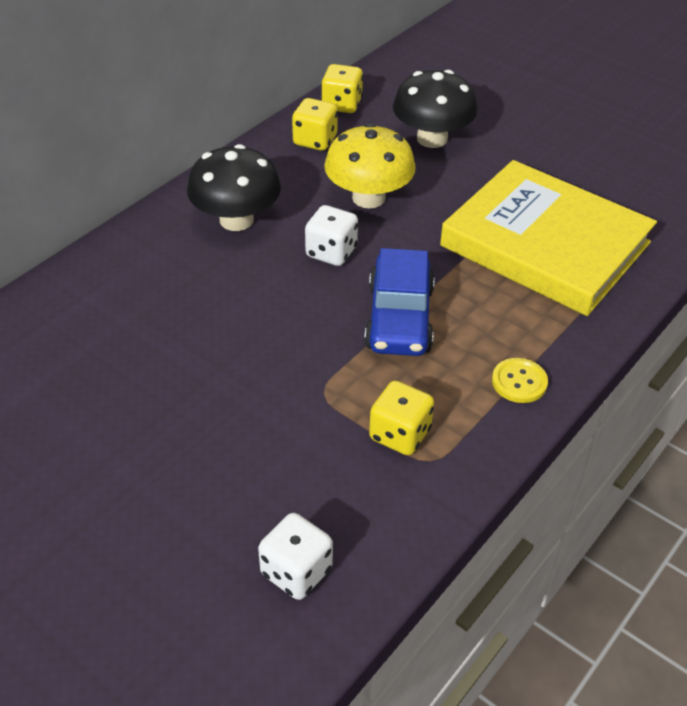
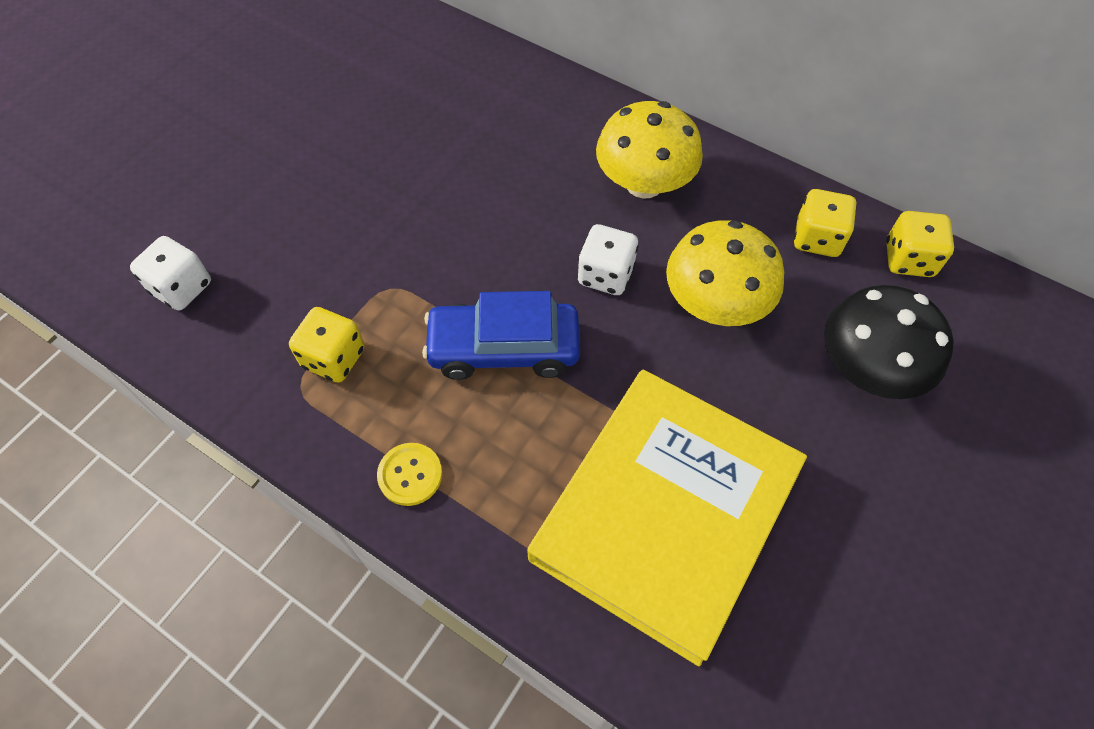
camera: 85 degrees right, 15 degrees up
(236, 220) = (644, 183): black mushroom -> yellow mushroom

